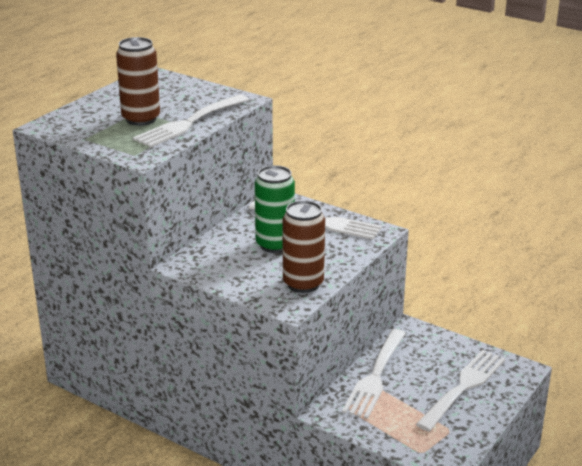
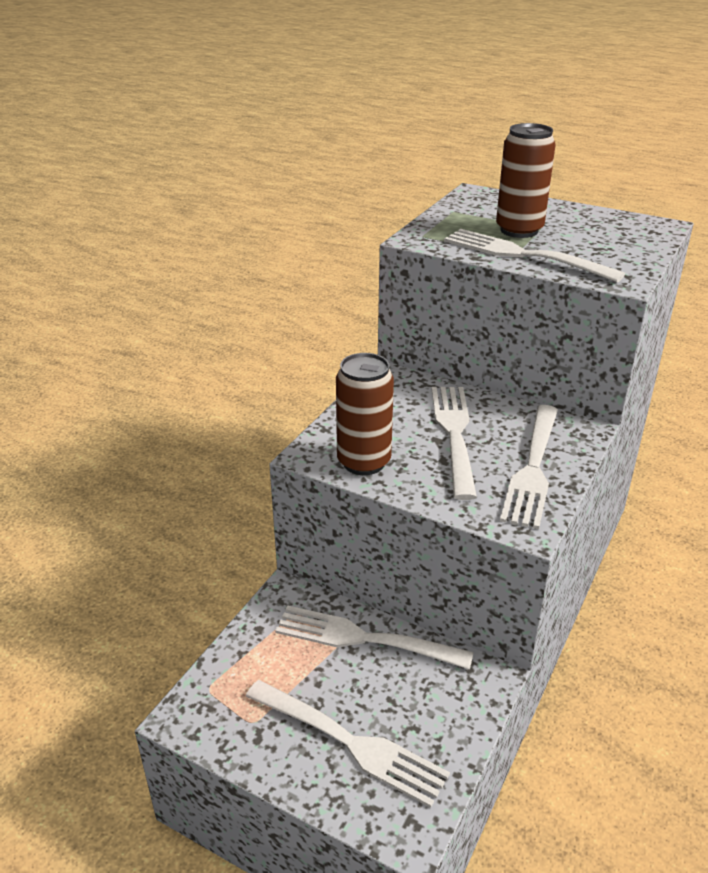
camera: 85 degrees right, 5 degrees up
(275, 245) = (455, 435): green can -> white fork

